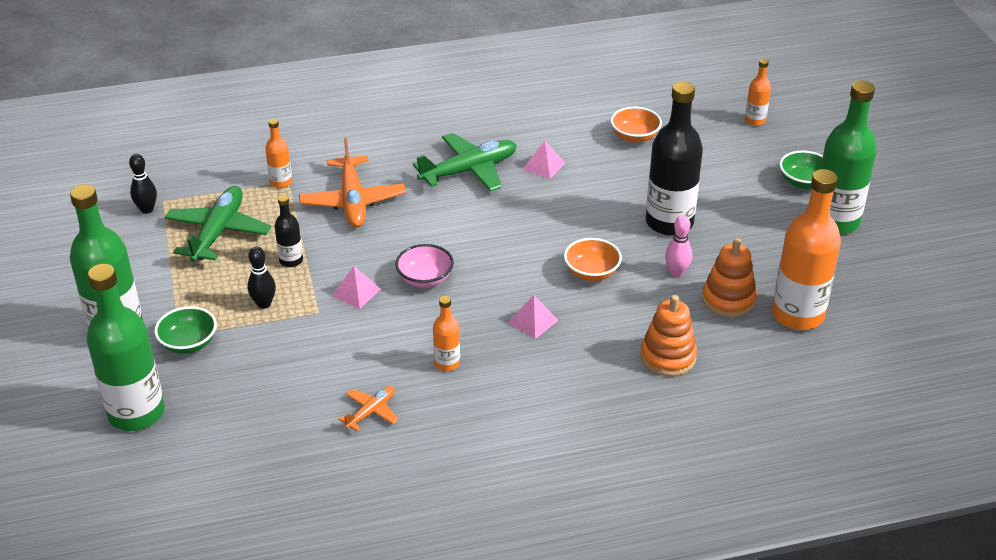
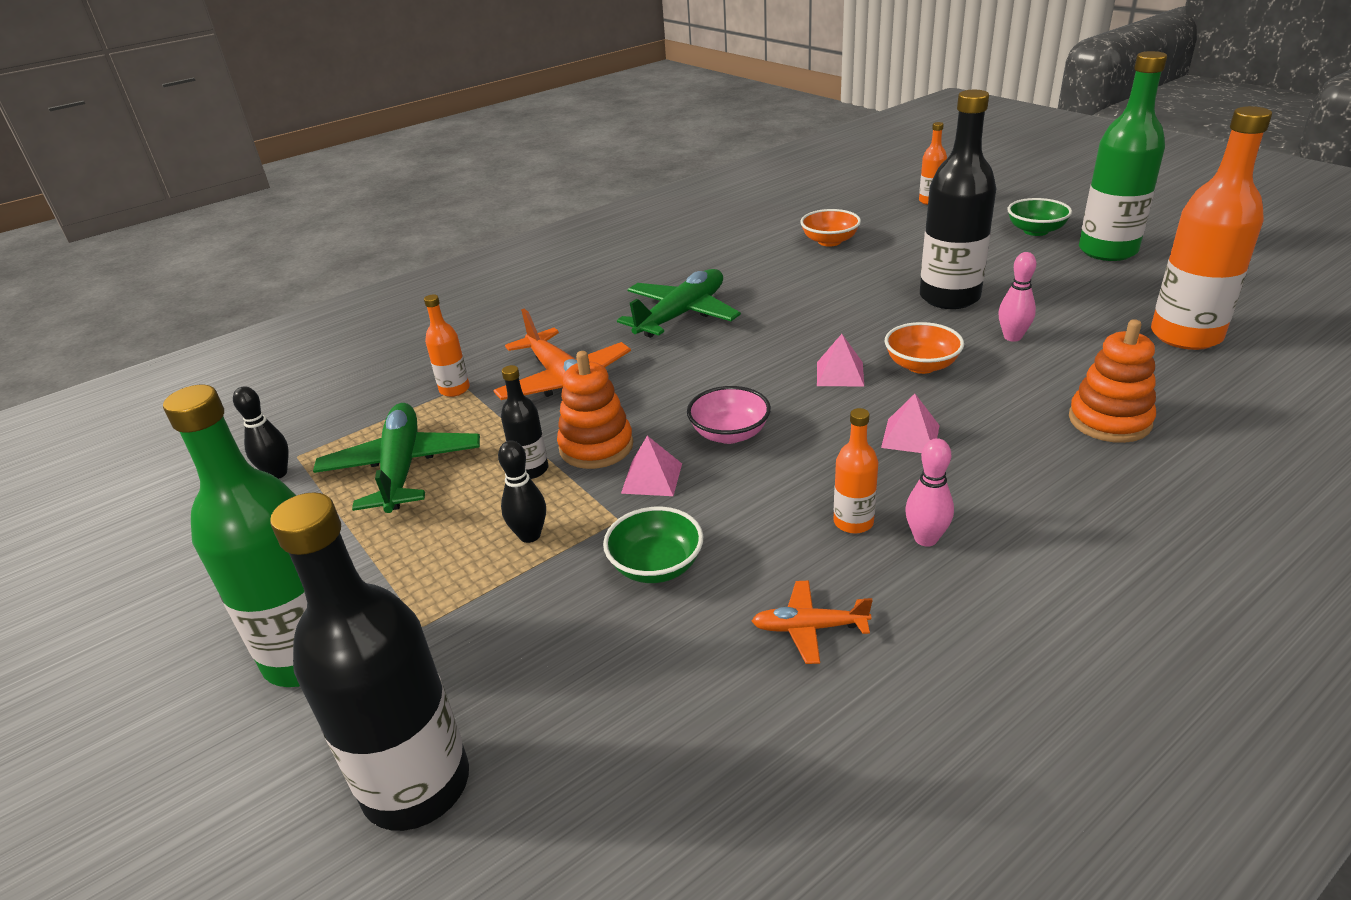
camera: 20 degrees left, 5 degrees down
(136, 413) = (416, 785): green bottle -> black bottle
(188, 343) = (445, 631): green bowl -> green bowl (656, 566)
(371, 411) = (809, 628): orange plane -> orange plane turned 105 degrees counterclockwise
(478, 388) = (926, 539): none -> pink bowling pin
(544, 166) = (761, 288): pink pyramid -> pink pyramid (840, 374)
(728, 299) = (1098, 344): orange stacking toy -> orange stacking toy (596, 447)

